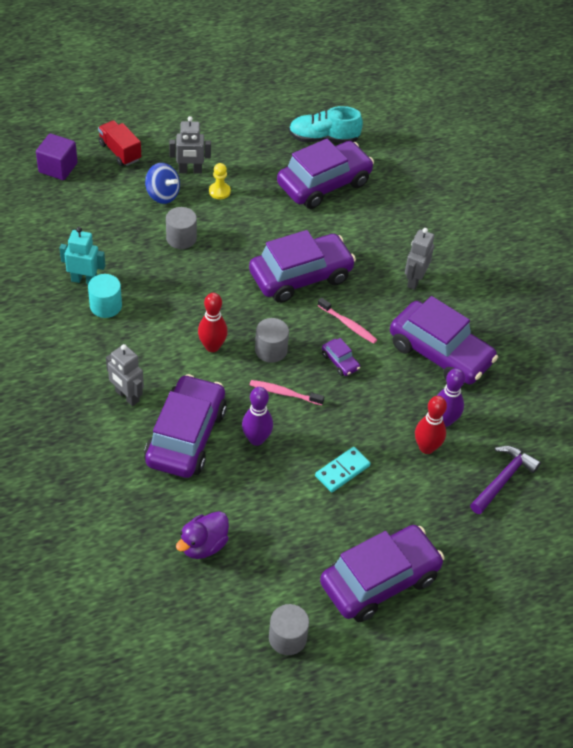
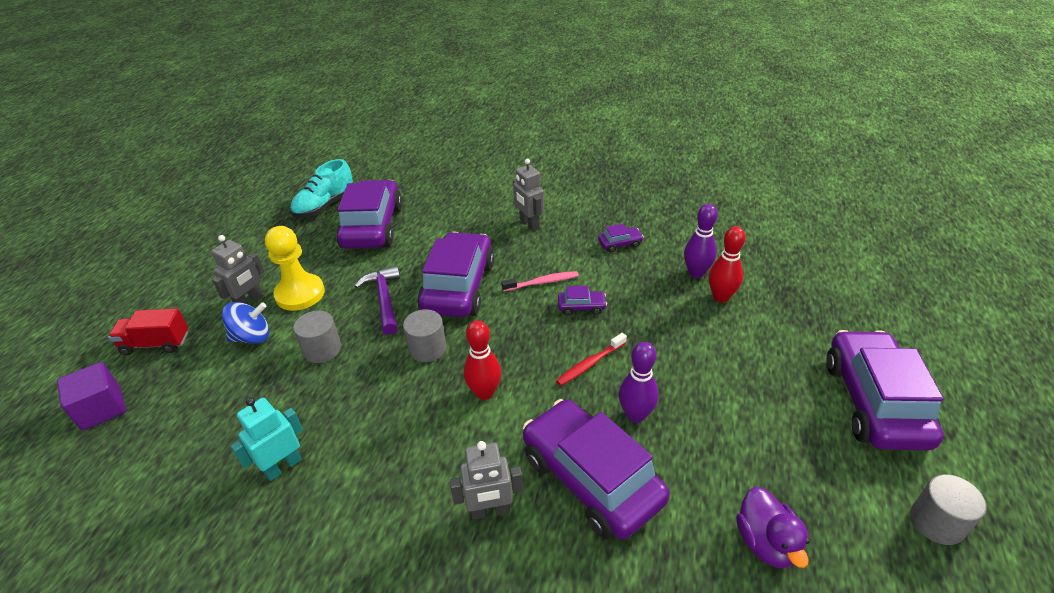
camera: 50 degrees left, 10 degrees down
(106, 306) = (341, 463): turquoise cylinder -> none
(219, 191) = (300, 294): yellow pawn -> yellow pawn, size x1.91
(271, 350) = (528, 348): grey cylinder -> grey cylinder (427, 348)
(284, 393) = (590, 364): pink toothbrush -> red toothbrush
(342, 471) = (717, 366): turquoise domino -> none
(440, 353) = (620, 244): purple car -> purple car, size x0.41
(503, 479) = (781, 268): purple hammer -> purple hammer (384, 299)

